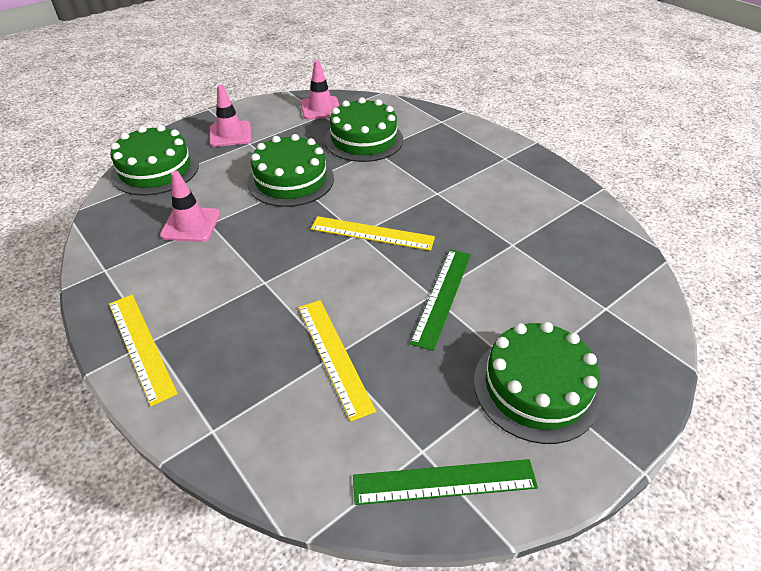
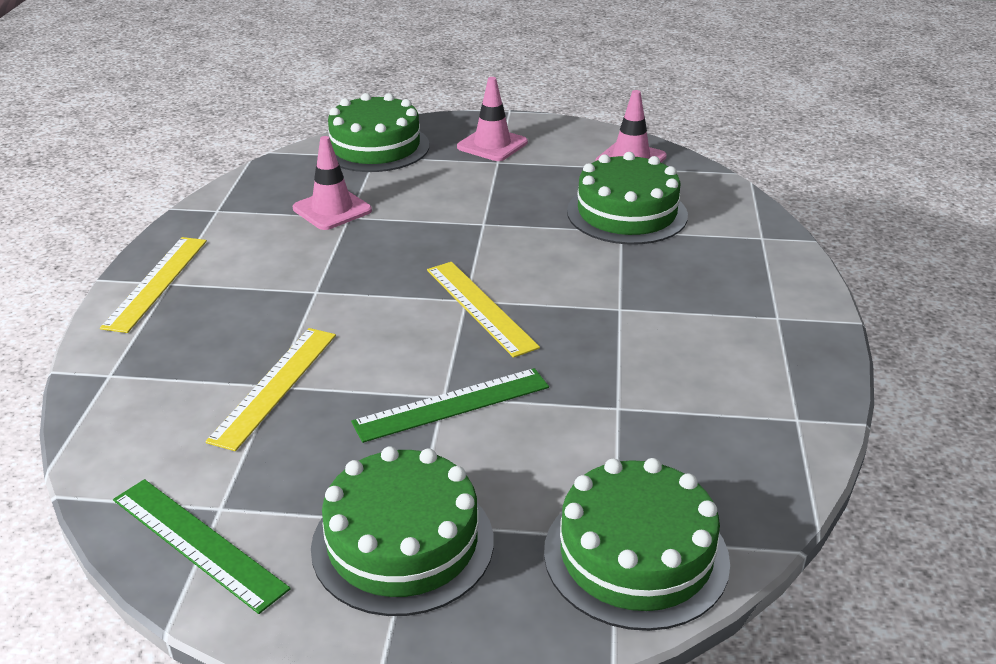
camera: 45 degrees right, 10 degrees down
(290, 180) = (482, 215): green cake -> green cake (636, 555)

